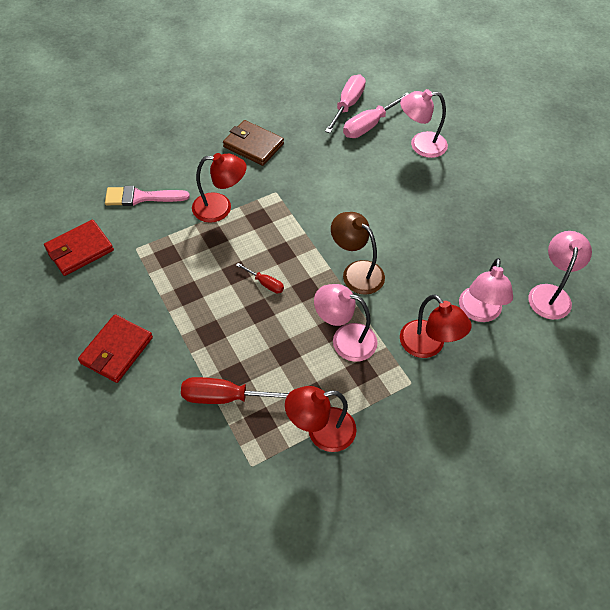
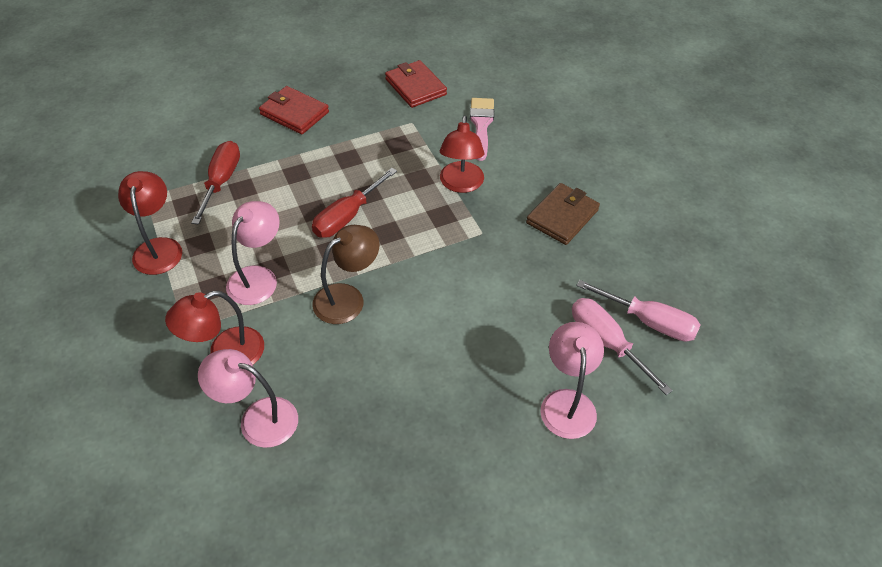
camera: 95 degrees right, 5 degrees down
(265, 283) = (347, 216): red screwdriver -> red screwdriver, size x1.84
(550, 294) = (264, 518): pink lamp -> none

